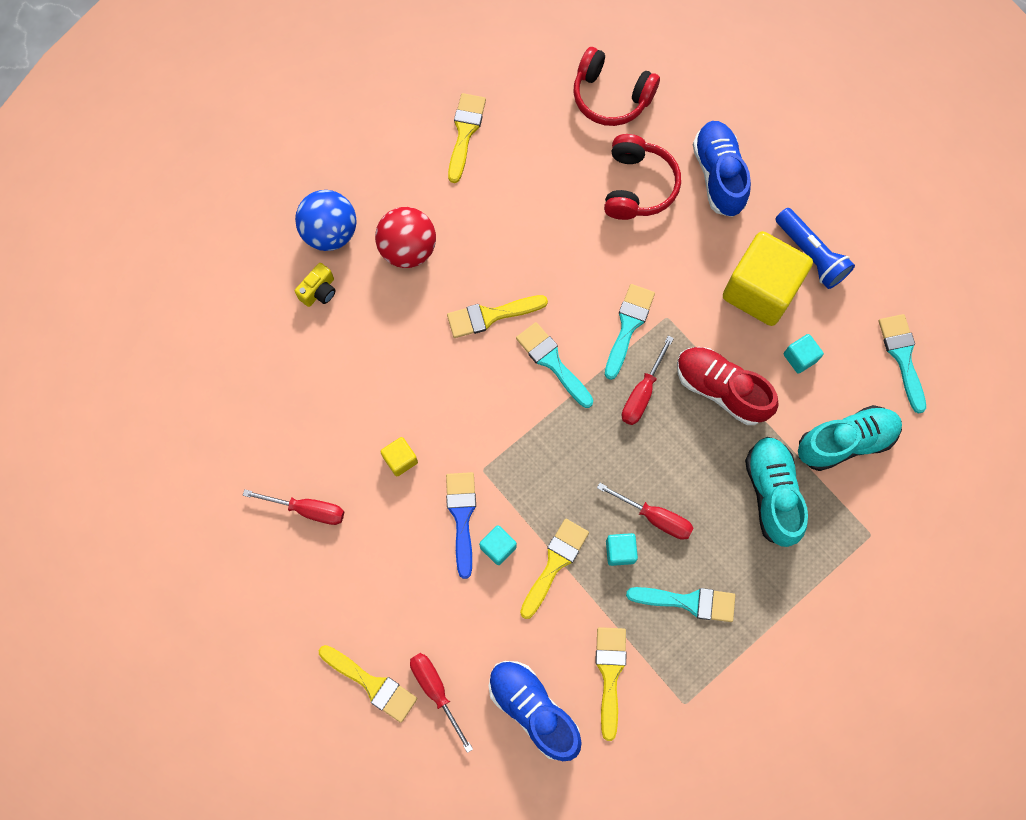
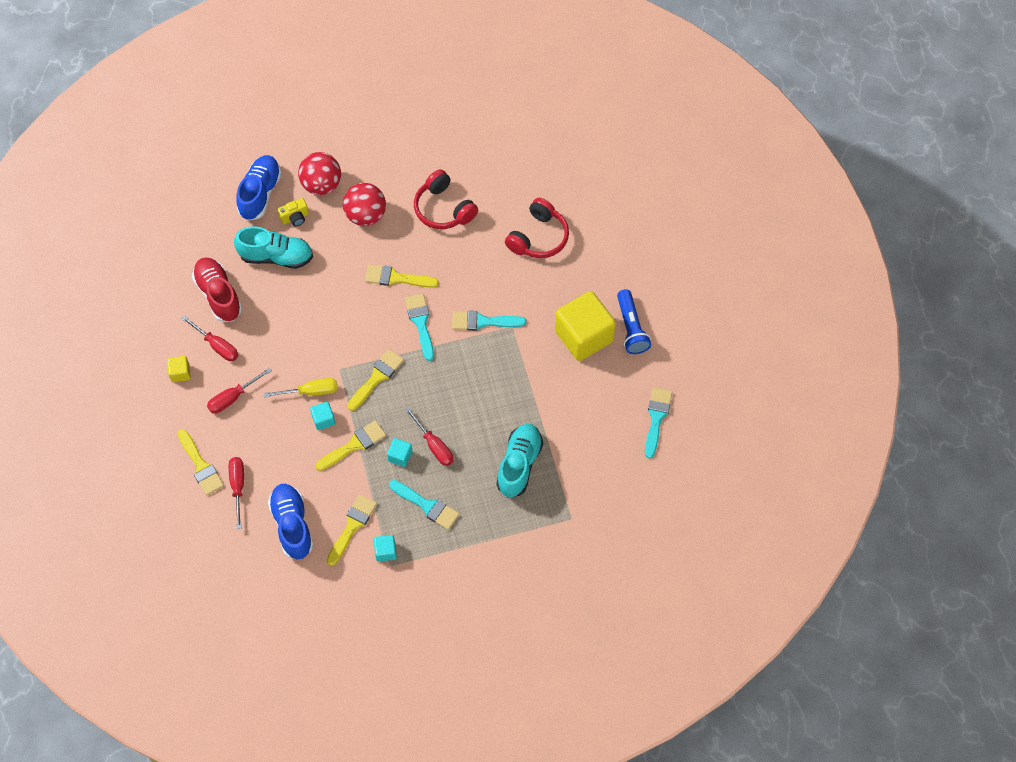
camera: 25 degrees right, 10 degrees down
(330, 232) = (321, 185): blue ball -> red ball
(400, 459) = (291, 341): yellow cube -> yellow cube (180, 373)
(462, 516) = (311, 391): blue brush -> yellow screwdriver
(465, 132) = (443, 158): yellow brush -> yellow brush (377, 377)
(611, 96) = (552, 174): red headphones -> red headphones (443, 209)
(628, 326) = (483, 322): turquoise brush -> turquoise brush turned 135 degrees counterclockwise
(642, 393) = (469, 367): red screwdriver -> red screwdriver (233, 397)
(718, 175) = (597, 253): blue shoe -> blue shoe (260, 193)
(721, 389) = (522, 386): red shoe -> red shoe (218, 295)
(800, 357) = (586, 389): turquoise cube -> turquoise cube (385, 551)
(845, 442) = (587, 454): turquoise shoe -> turquoise shoe (276, 256)

